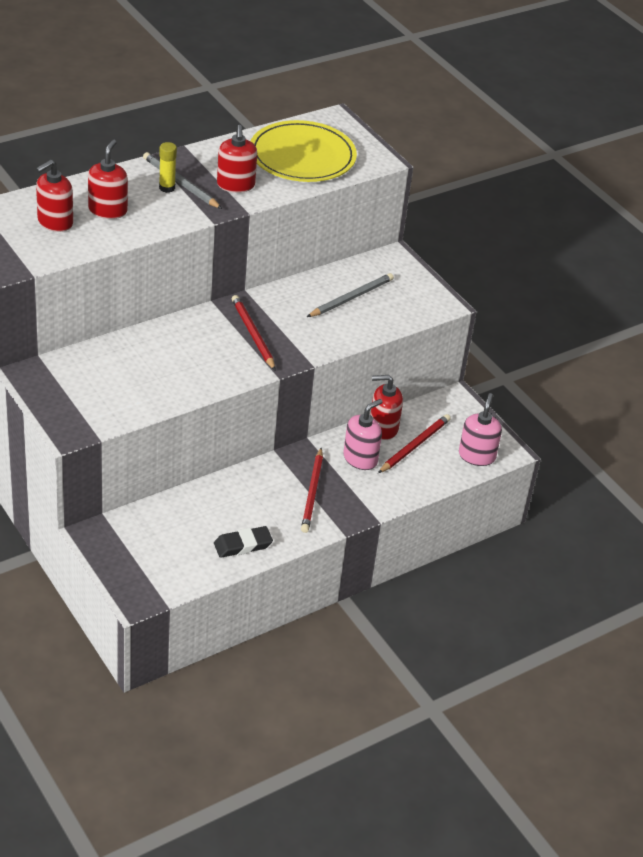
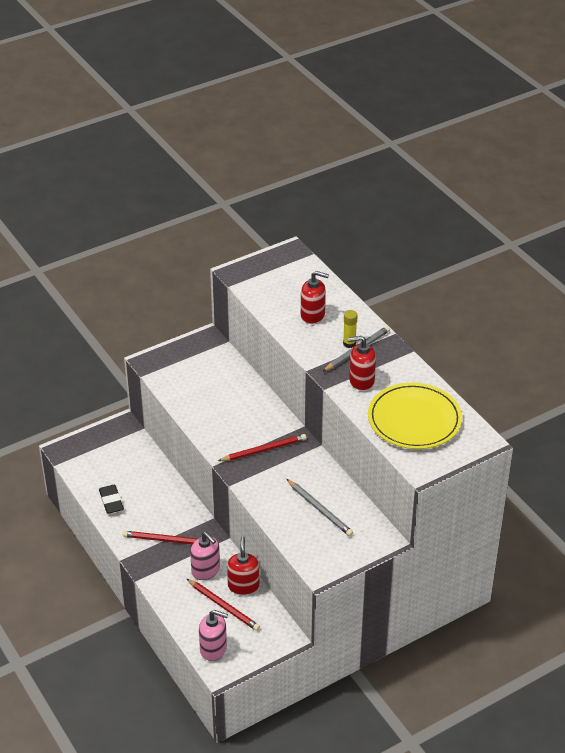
camera: 95 degrees right, 0 degrees up
(55, 222) = (293, 291): red soap dispenser -> none

